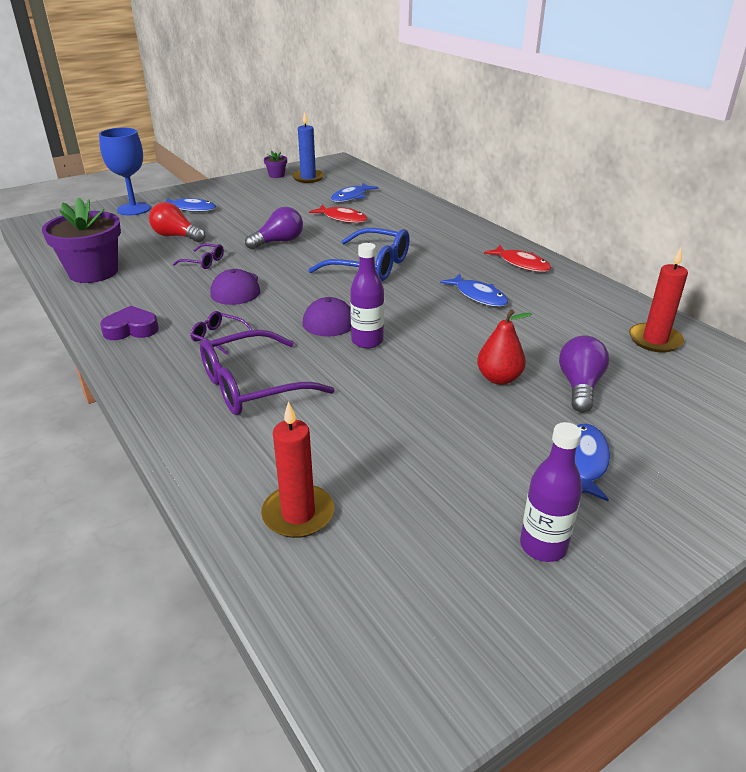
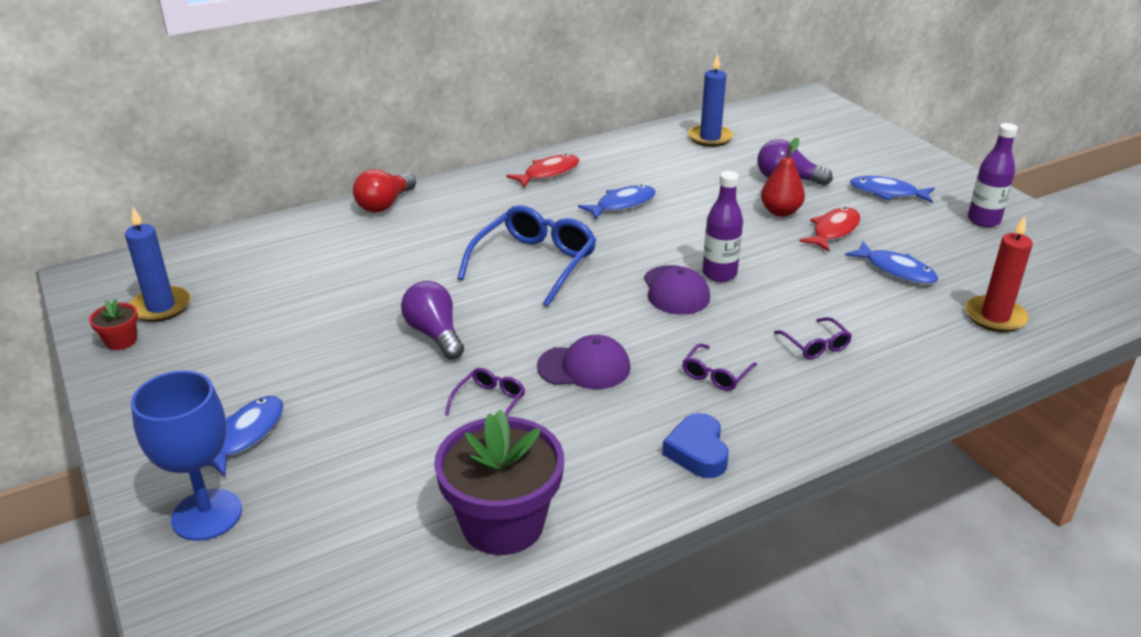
camera: 85 degrees left, 0 degrees up
(131, 329) = (697, 452): purple heart -> blue heart
(176, 236) = (375, 441): red light bulb -> red light bulb (384, 204)
(253, 385) = (815, 345): purple glasses -> purple glasses, size x0.48
(276, 175) = (121, 341): purple flower pot -> red flower pot
(342, 218) = (366, 279): red fish -> red fish (833, 231)
(351, 197) = (281, 268): blue fish -> blue fish (896, 270)
(655, 340) = (710, 138): red candle -> blue candle

